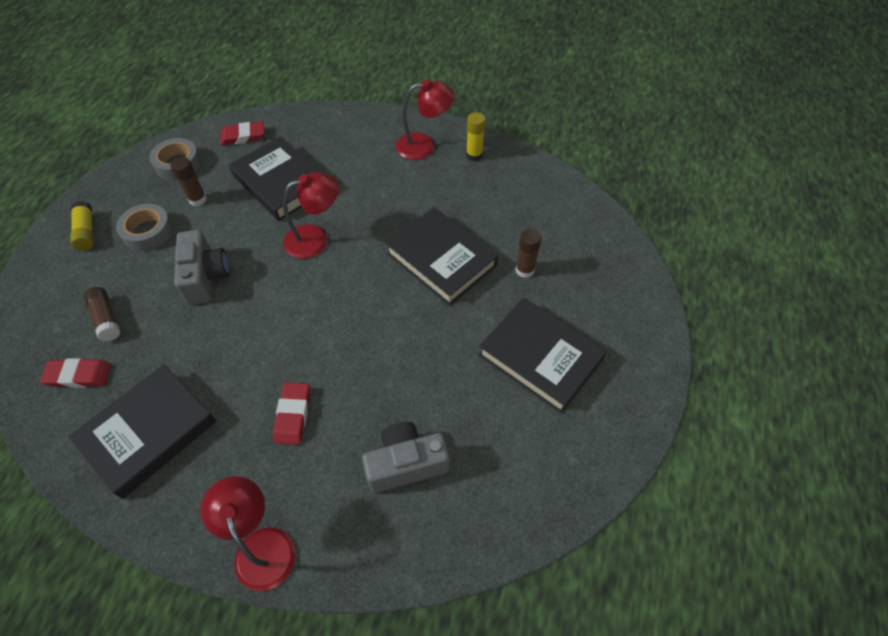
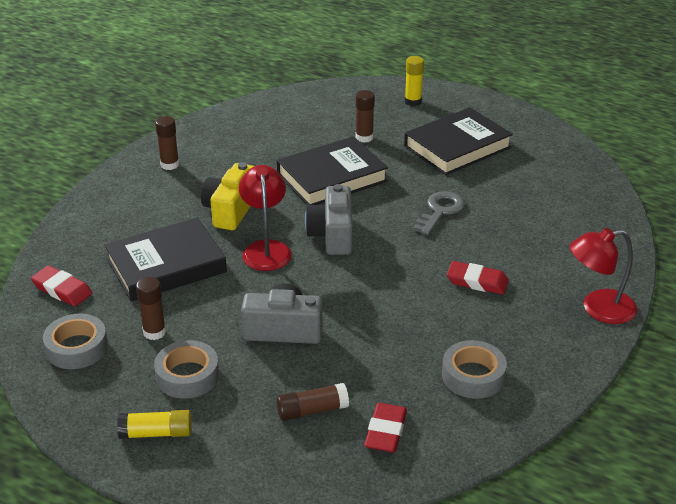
camera: 75 degrees left, 20 degrees down
(148, 432) = (473, 376): black book -> grey tape
(243, 136) = (62, 290): red eraser -> red eraser turned 60 degrees counterclockwise
(367, 201) = (230, 210): none -> yellow camera
(406, 464) = (538, 226): grey camera -> grey camera (332, 235)
(409, 361) = (440, 211): none -> grey key
(424, 145) = (169, 165): red lamp -> brown glue stick
(474, 155) = (204, 138): yellow glue stick -> yellow glue stick (413, 102)

